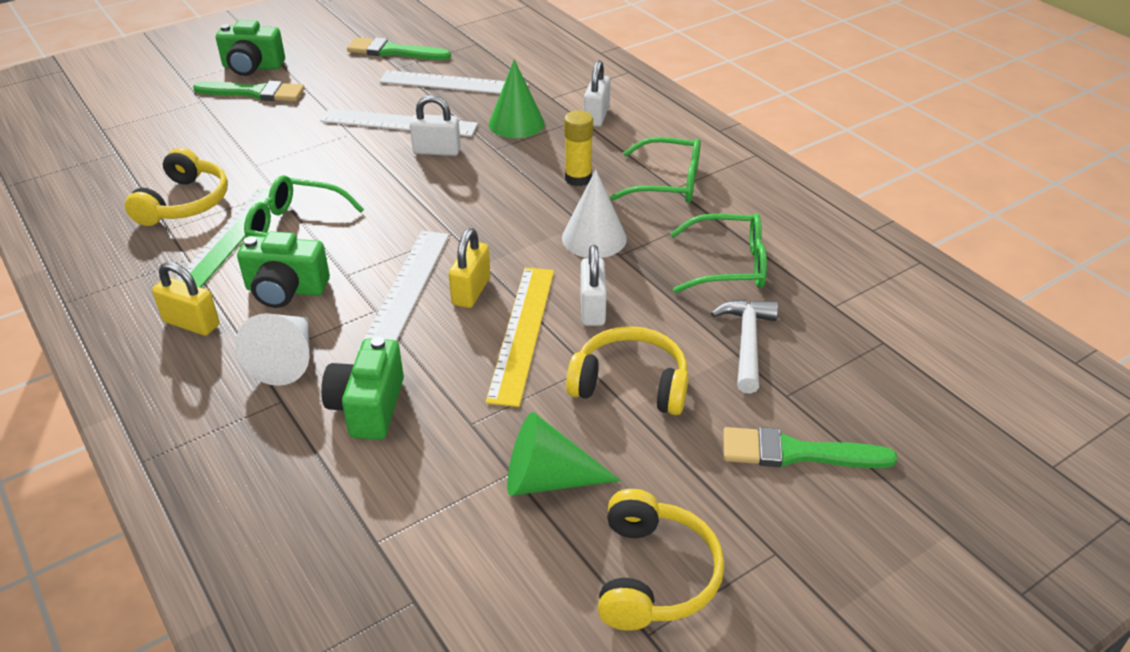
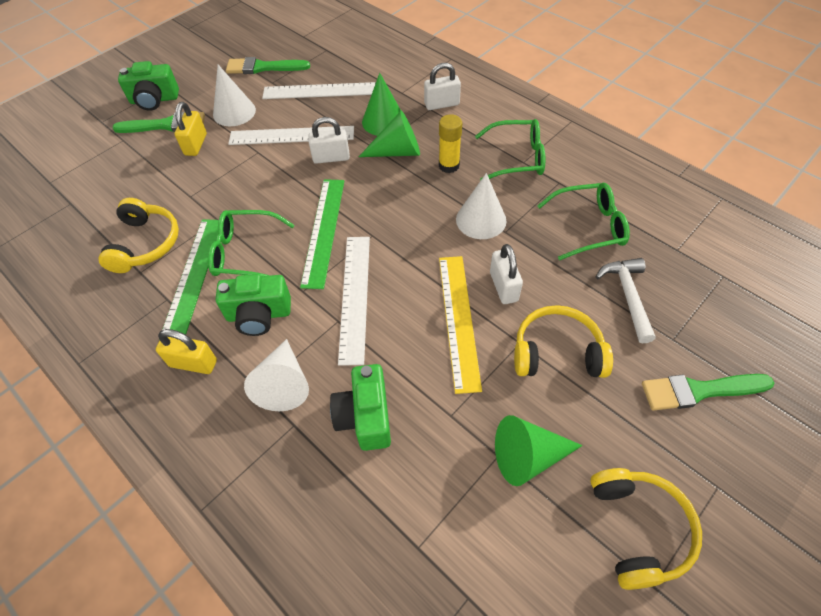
camera: 10 degrees left, 15 degrees up
(340, 91) = (234, 112): none -> white cone
(397, 221) = (324, 231): none -> green ruler
(471, 291) = (405, 288): yellow padlock -> yellow padlock (196, 144)
(520, 156) = (397, 152): none -> green cone
(596, 116) = (442, 104): white padlock -> white padlock turned 75 degrees clockwise

